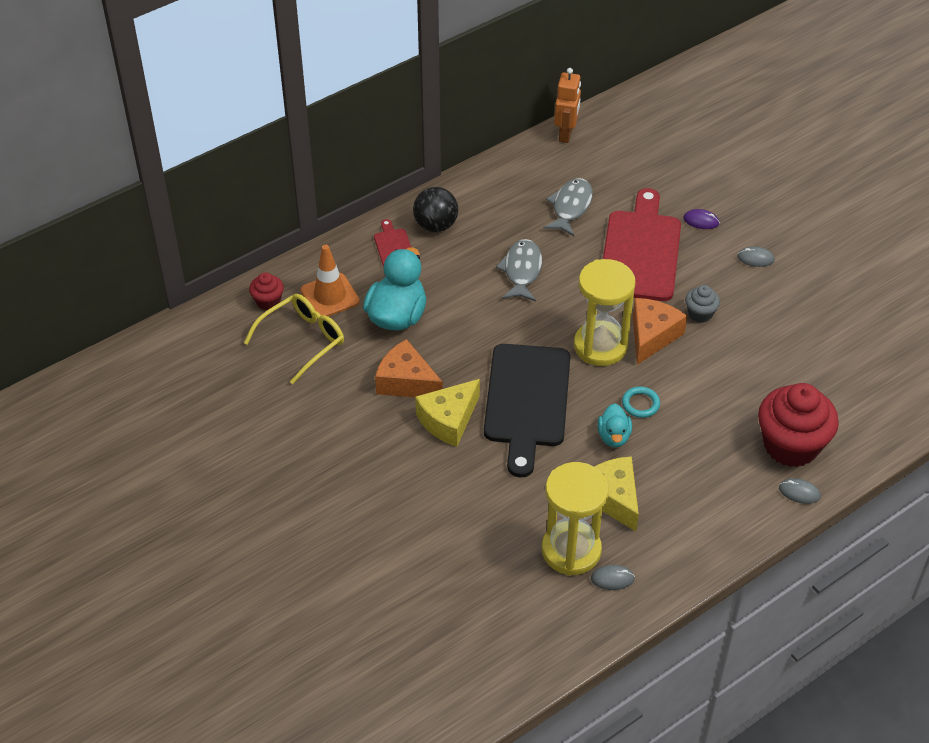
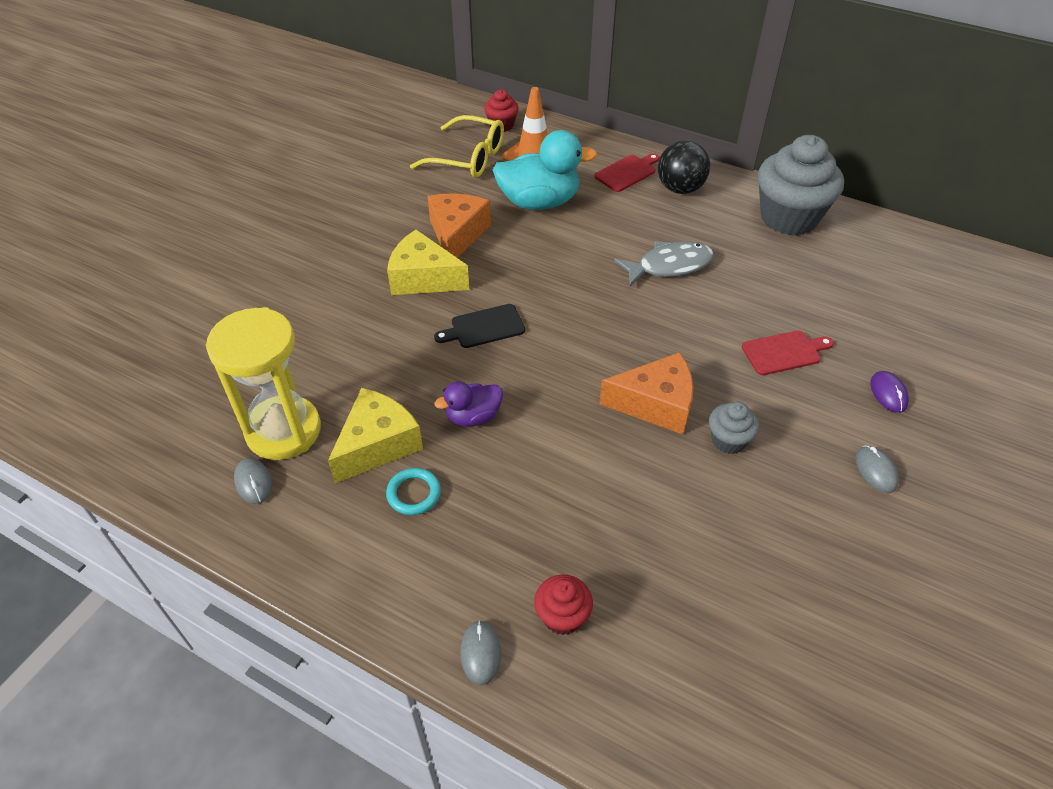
camera: 65 degrees right, 0 degrees up
(509, 182) = (789, 217): none -> grey cupcake
(527, 401) = (484, 327): black cutting board -> black cutting board, size x0.45
(566, 134) = (905, 236): orange robot -> none
(570, 207) = (798, 273): grey fish -> none
(600, 346) = (606, 362): yellow hourglass -> none
(614, 436) = (473, 417): turquoise duck -> purple duck
(640, 404) = (538, 426): turquoise ring -> turquoise ring (414, 493)
(641, 251) = (784, 352): red cutting board -> red cutting board, size x0.45
(791, 445) = (562, 616): red cupcake -> red cupcake, size x0.47

